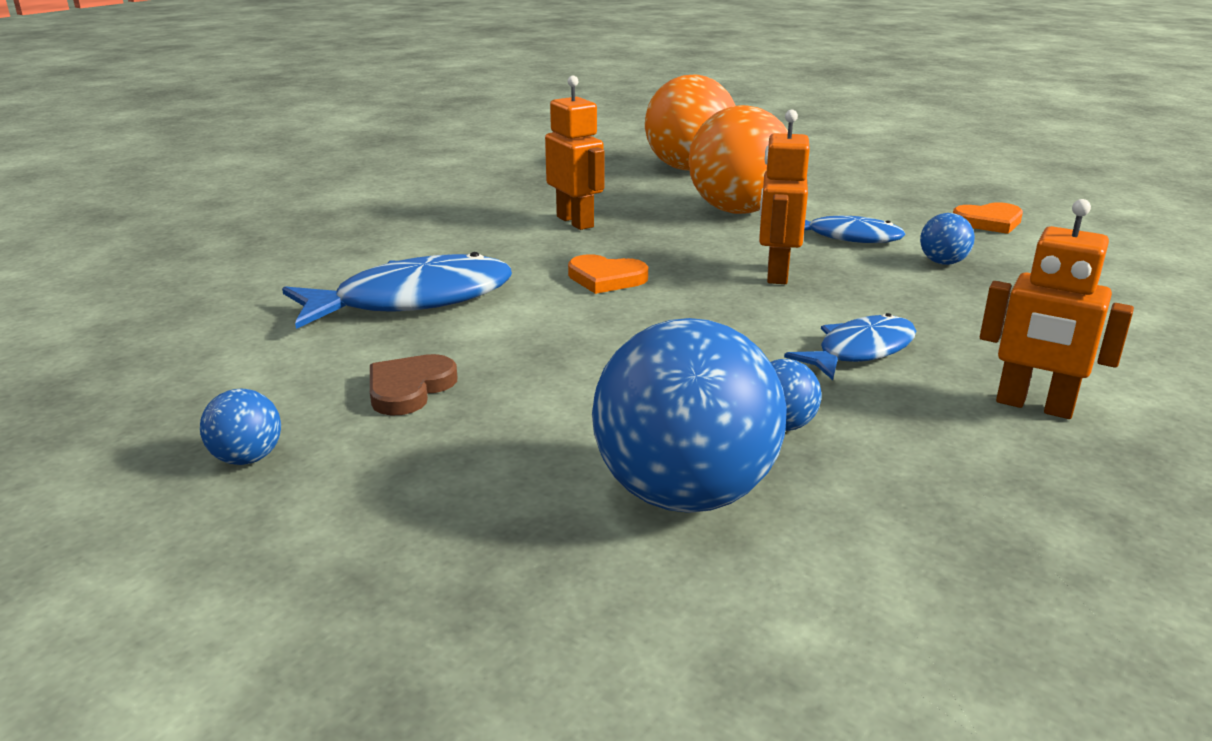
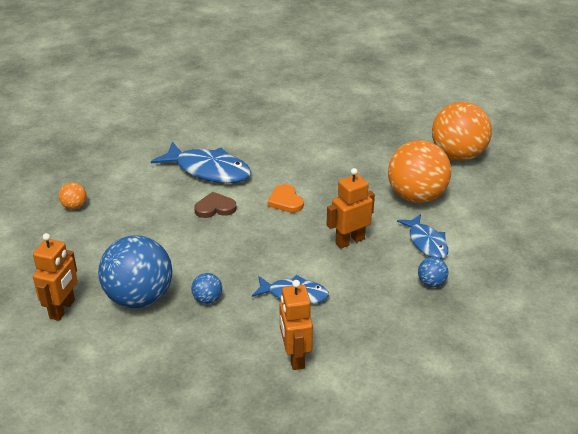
camera: 50 degrees right, 10 degrees up
(247, 458) = (74, 206): blue ball -> orange ball
(409, 389) = (145, 209): brown heart -> brown heart (215, 208)
(575, 222) = (336, 162): orange robot -> orange robot (62, 309)
(989, 222) = (518, 279): orange heart -> none

